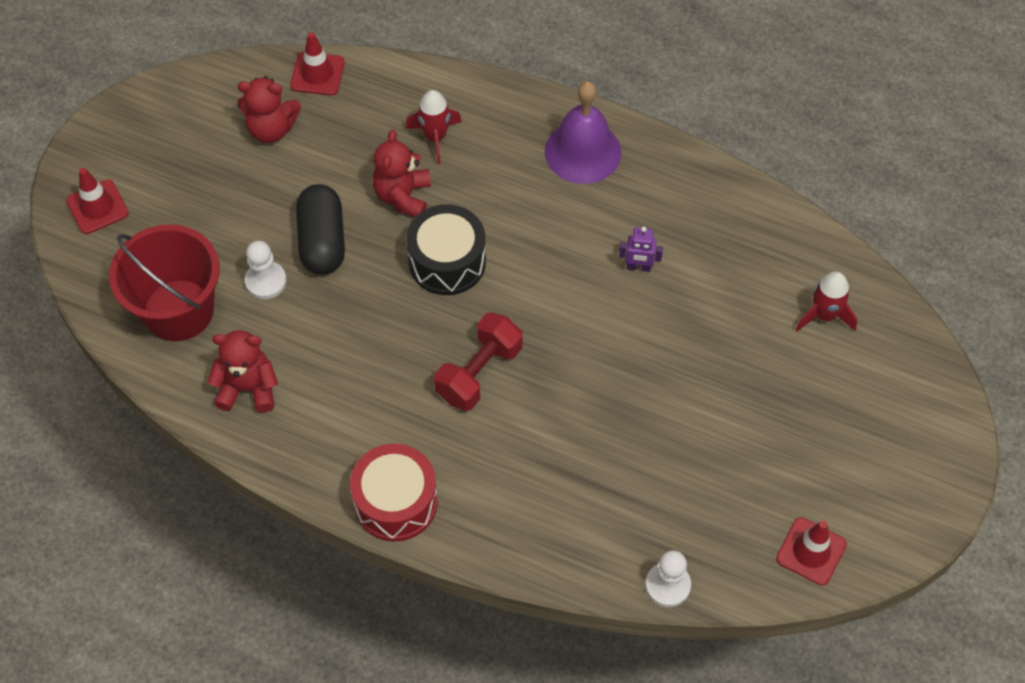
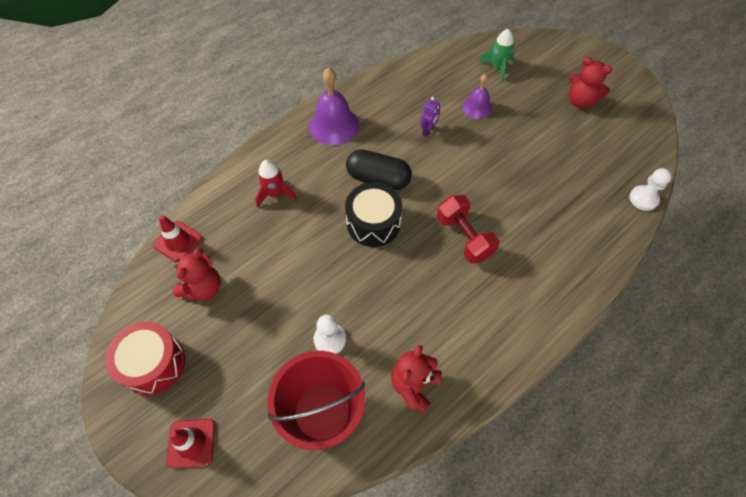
camera: 65 degrees left, 0 degrees up
(322, 241) = (316, 290): black capsule -> black capsule (378, 178)
(395, 502) = (542, 321): red drum -> red drum (153, 364)
(403, 196) = (309, 228): red teddy bear -> red teddy bear (580, 101)
(721, 313) = (477, 107): none -> purple bell
(811, 551) = (639, 128): red traffic cone -> none
(824, 315) = (497, 67): red rocket -> green rocket

